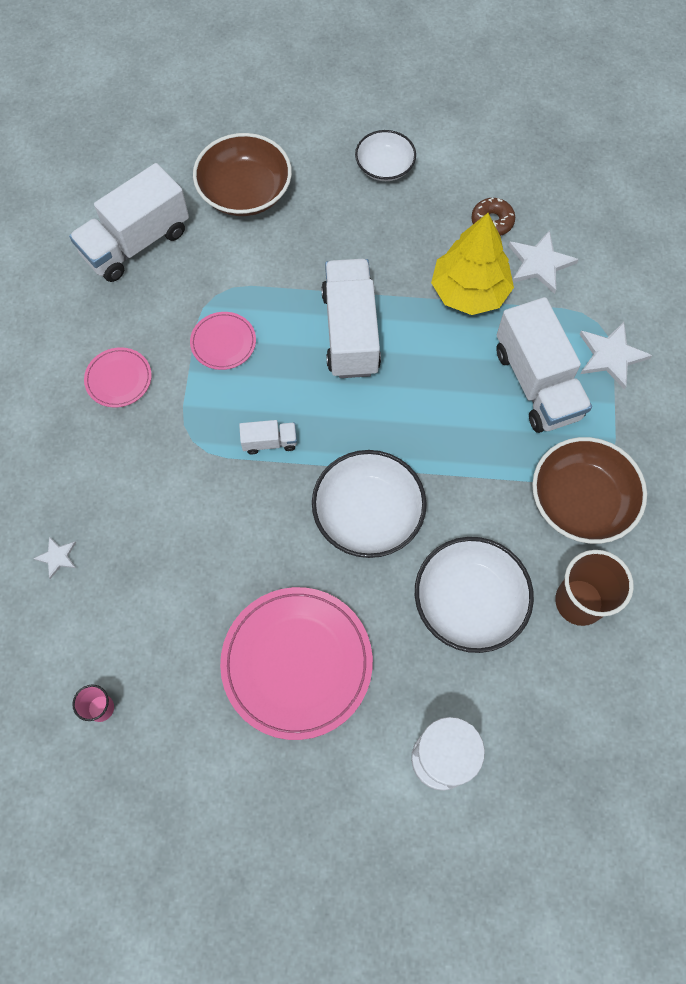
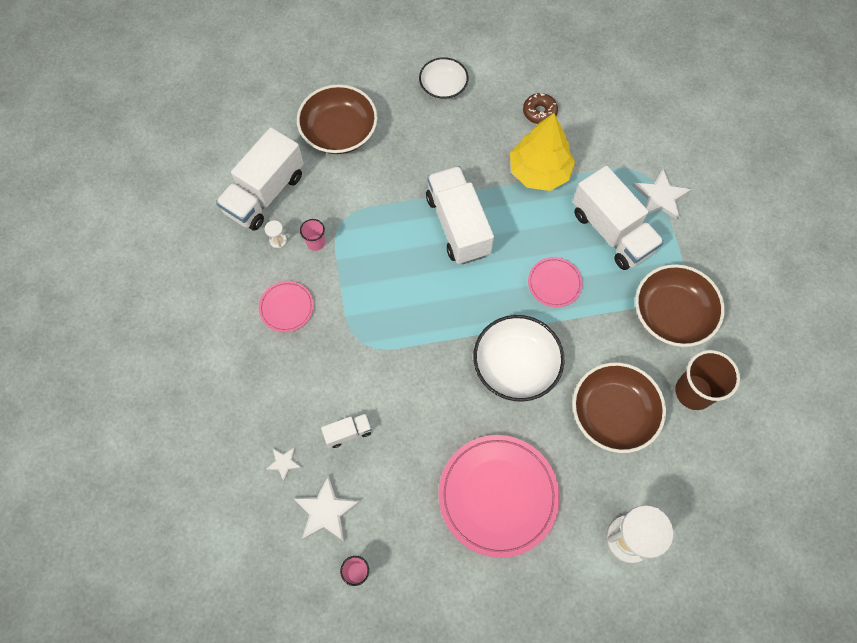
camera: 15 degrees left, 0 degrees up
(134, 300) = (278, 241): none -> white hourglass
(176, 312) = (316, 242): none -> pink cup
(223, 342) = (361, 258): pink plate -> pink plate (554, 283)
(269, 442) = (422, 328): white truck -> white truck (348, 433)
(469, 602) = (613, 413): white bowl -> brown bowl
(539, 263) = (585, 137): white star -> white star (326, 511)

